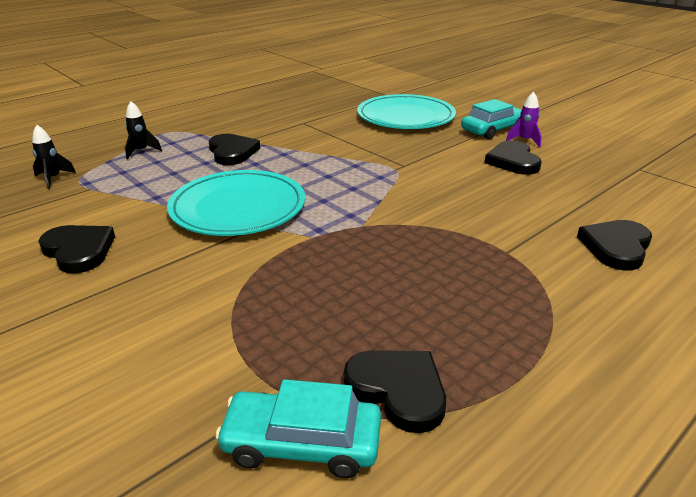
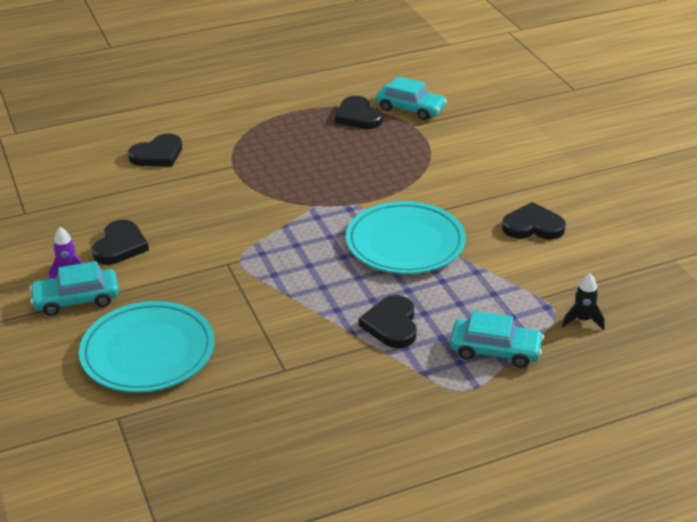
camera: 160 degrees left, 5 degrees up
(79, 251) = (533, 226): black heart -> black heart turned 120 degrees clockwise
(141, 151) = (495, 350): black rocket -> turquoise car

